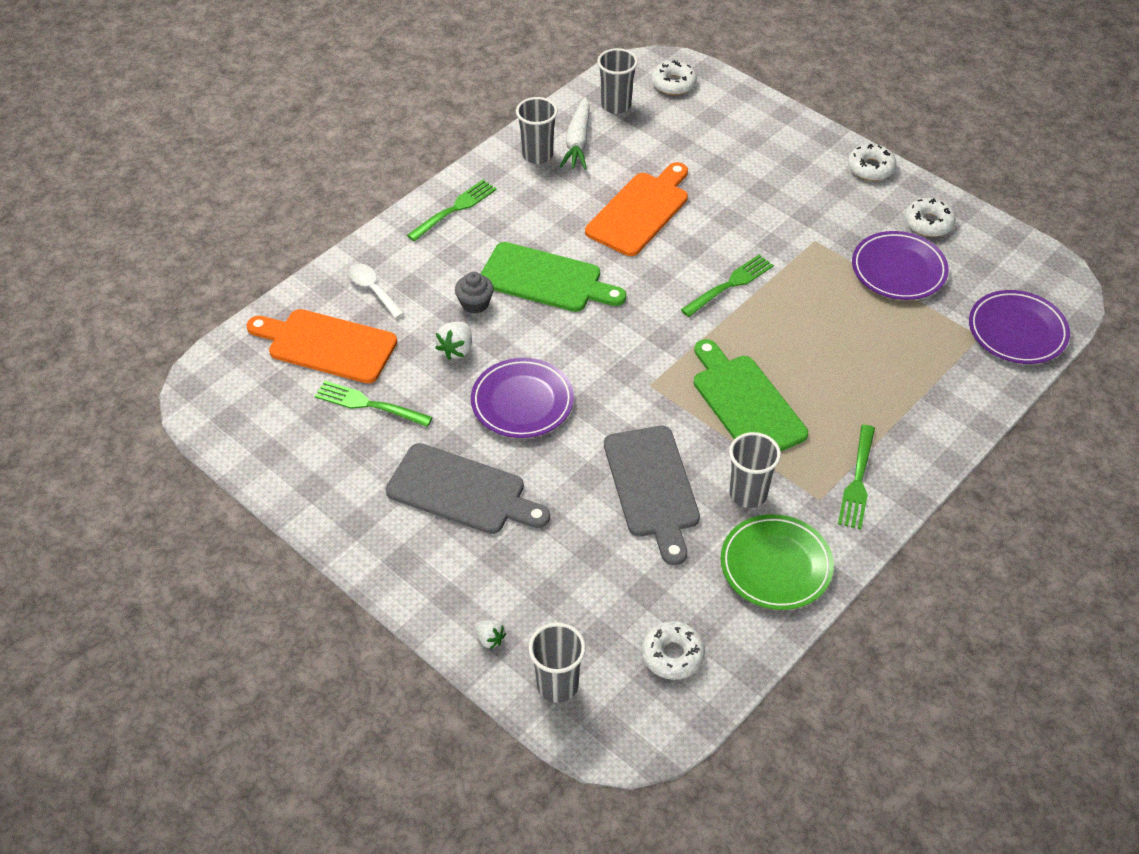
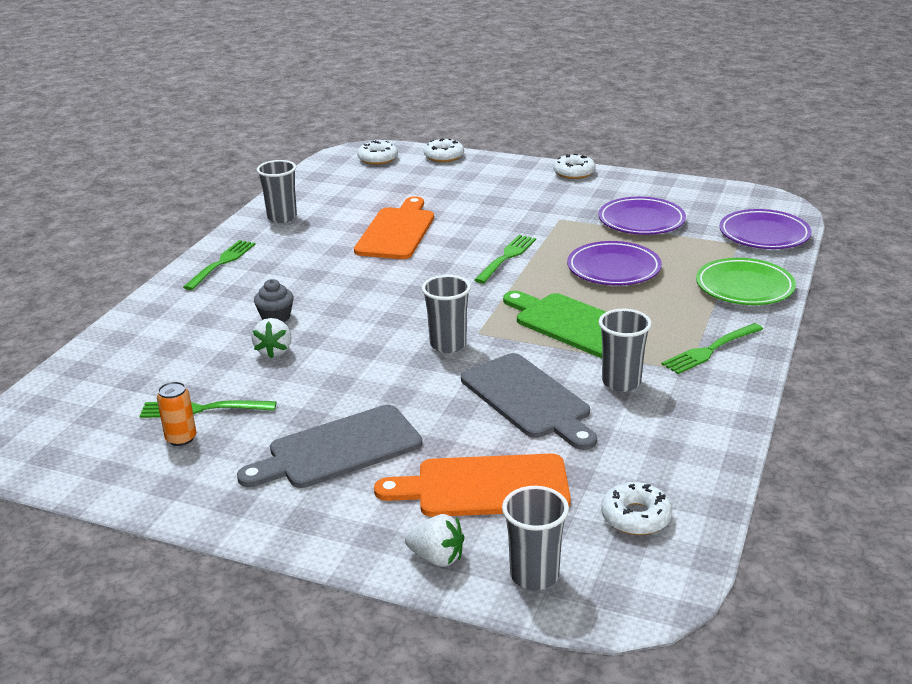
camera: 20 degrees left, 20 degrees down
(327, 345) = (135, 377): orange cutting board -> orange cutting board (484, 487)
(339, 434) = (181, 438): none -> orange can
(373, 289) = (166, 329): white spoon -> none
(462, 491) = (338, 449): grey cutting board -> grey cutting board turned 150 degrees clockwise
(490, 639) = (437, 558): white strawberry -> white strawberry, size x1.54
(522, 402) = (362, 371): purple plate -> purple plate (613, 269)
(546, 279) = (336, 288): green cutting board -> none
(578, 141) = (314, 203): white carrot -> none
(616, 105) = (335, 178): grey cup -> grey cup (448, 344)
(776, 565) = (684, 424): green plate -> green plate (744, 287)
(857, 480) = (711, 350): green fork -> green fork turned 60 degrees clockwise
(928, 223) = (644, 192): white donut -> white donut (444, 156)

